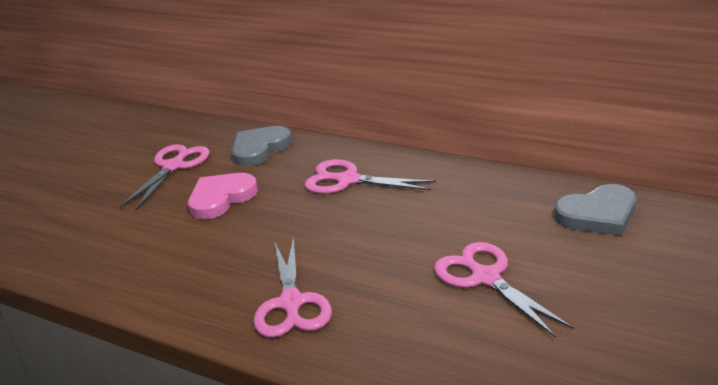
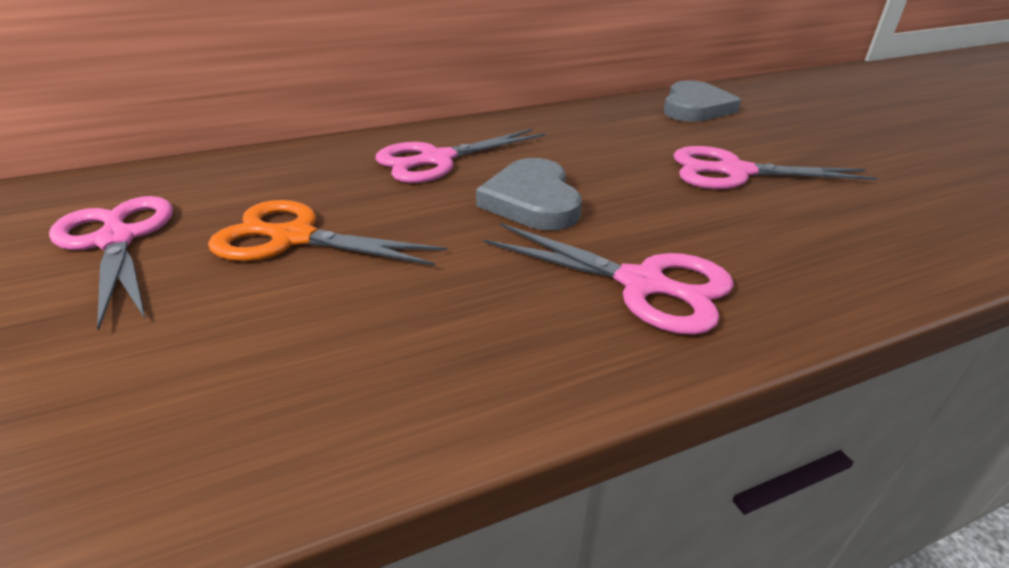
camera: 55 degrees left, 5 degrees up
(221, 198) = (294, 238): pink heart -> orange scissors
(259, 149) = (247, 174): grey heart -> grey heart (532, 201)

